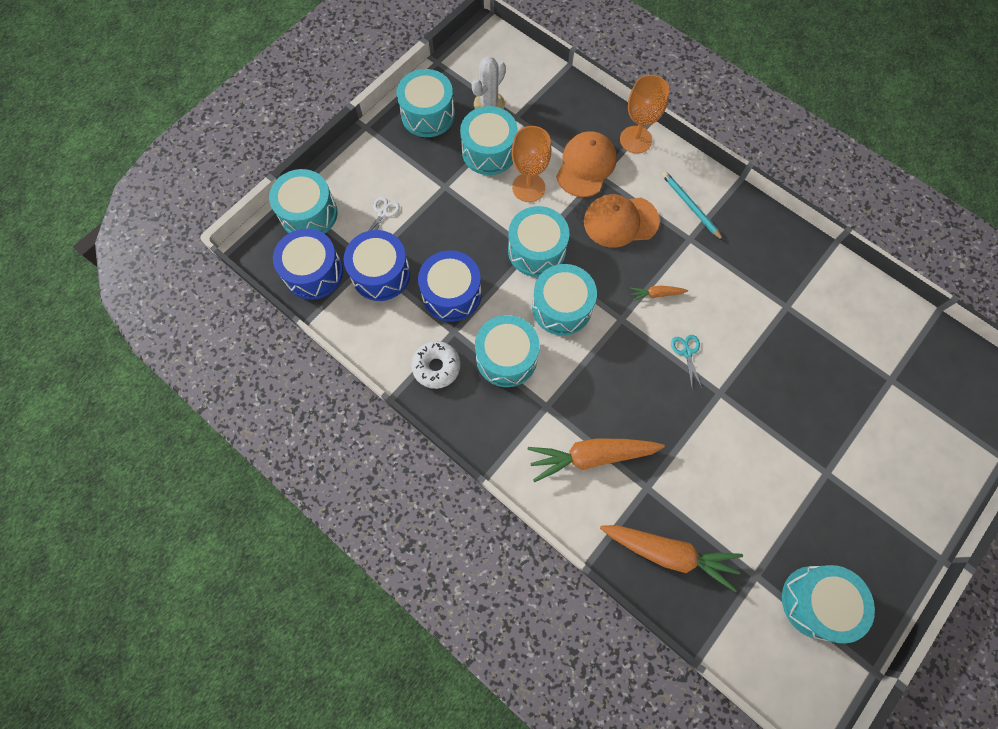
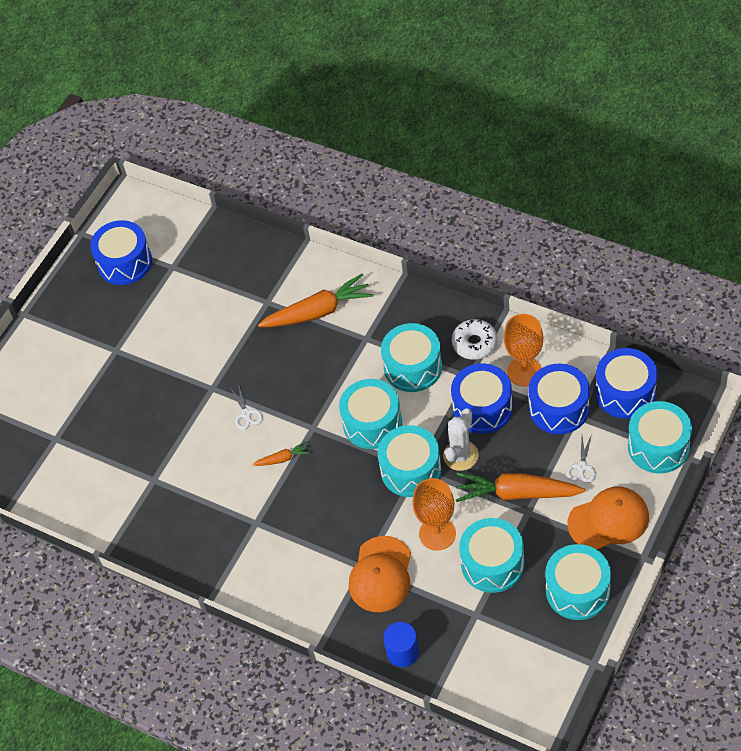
camera: 175 degrees right, 15 degrees down
(489, 104) = (511, 622): white cactus -> white cactus (460, 455)
(582, 103) = (402, 652): none -> blue cylinder
(620, 221) = (331, 522): orange cap -> orange cap (608, 520)
(635, 139) = (331, 621): orange goblet -> orange goblet (524, 371)
(668, 553) = (243, 263): orange carrot -> orange carrot (517, 493)
(687, 352) = (246, 414): turquoise scissors -> white scissors
(690, 206) = (260, 557): turquoise pencil -> none
(816, 602) = (125, 262): turquoise drum -> blue drum

